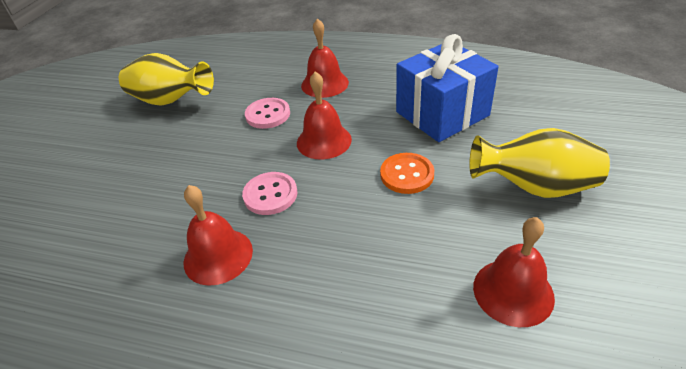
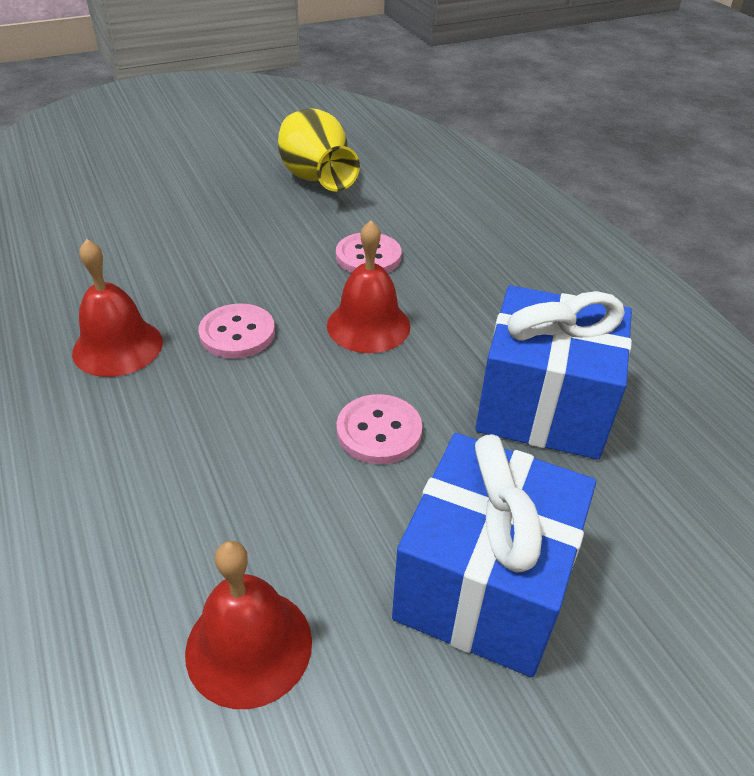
camera: 45 degrees right, 0 degrees up
(324, 84) = (478, 268): red bell -> none
(407, 174) = (379, 431): orange button -> pink button
(534, 187) = (484, 585): yellow vase -> blue gift

